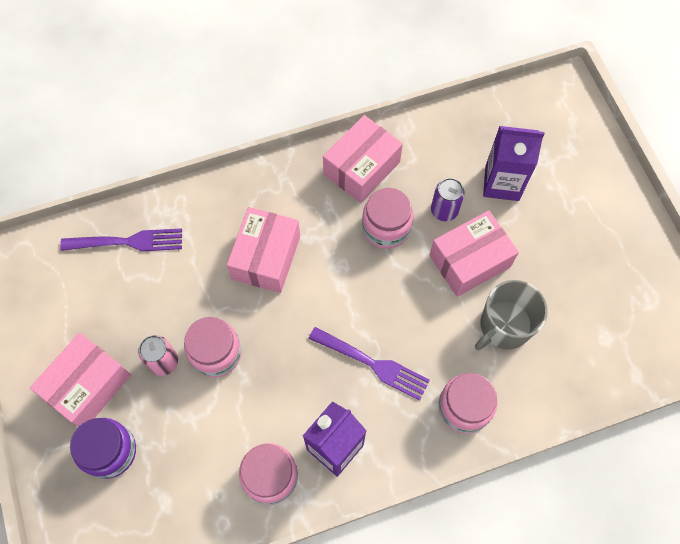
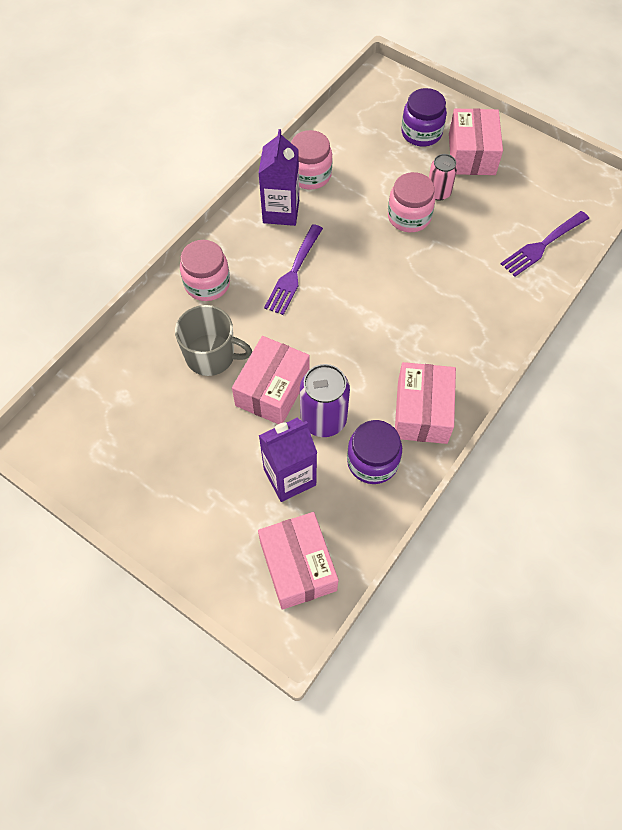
camera: 145 degrees right, 5 degrees down
(266, 257) = (434, 295): pink box -> pink box (298, 566)
(373, 364) = (293, 272): purple fork -> purple fork turned 60 degrees counterclockwise
(386, 227) = (361, 374): pink jar -> none
(429, 156) = (372, 461): none -> purple jar
(444, 210) = (323, 419): purple can -> purple can, size x1.57
(504, 326) = (211, 356): grey mug -> grey mug turned 90 degrees clockwise

